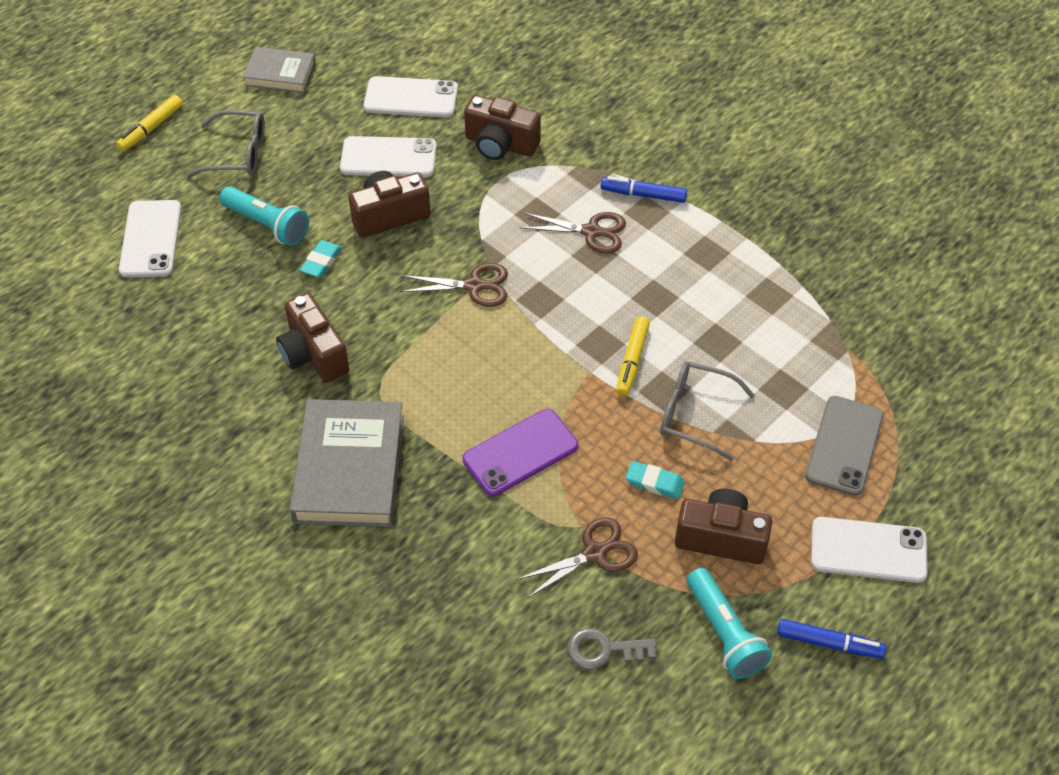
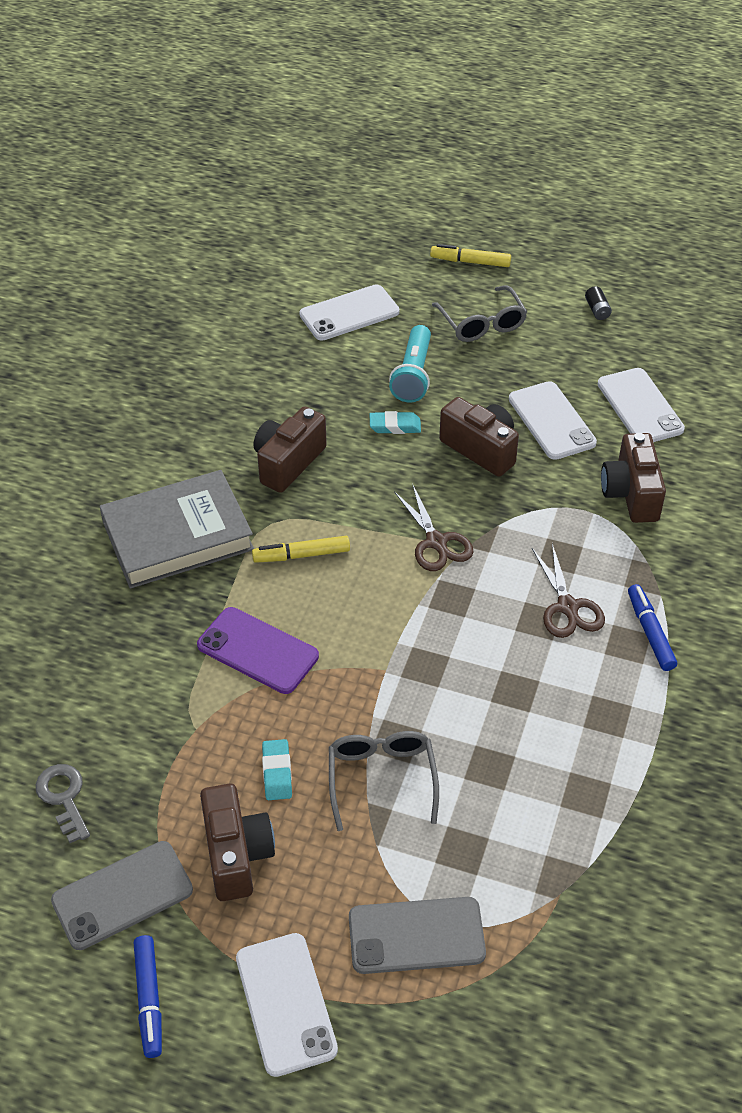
camera: 65 degrees right, 5 degrees down
(280, 74) = (597, 310): grey book -> black battery
(594, 553) = (169, 751): brown scissors -> none
(632, 361) = (420, 700): yellow marker -> yellow marker (301, 555)
(724, 633) = (122, 895): turquoise flashlight -> grey phone

